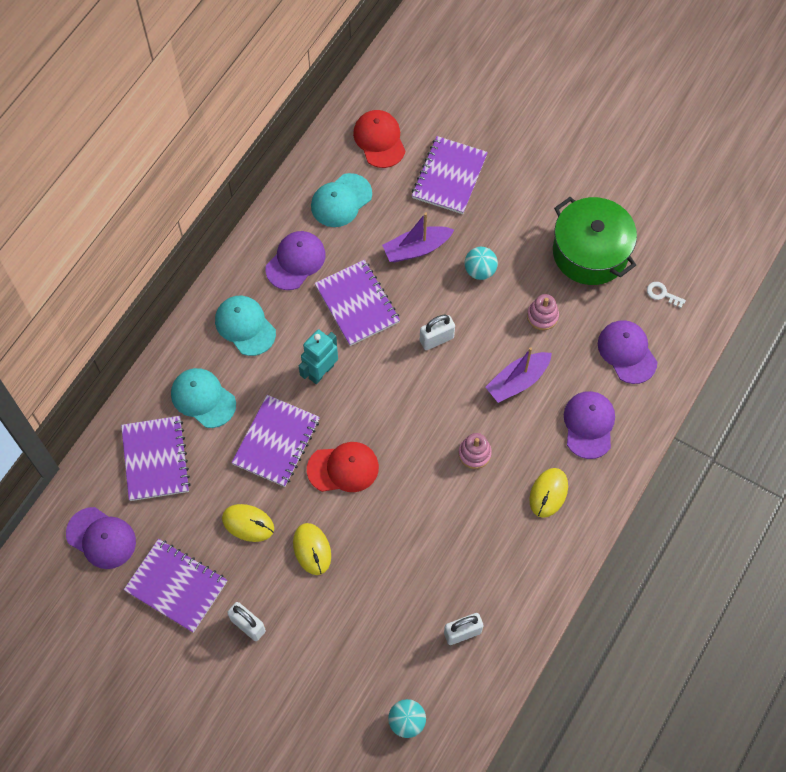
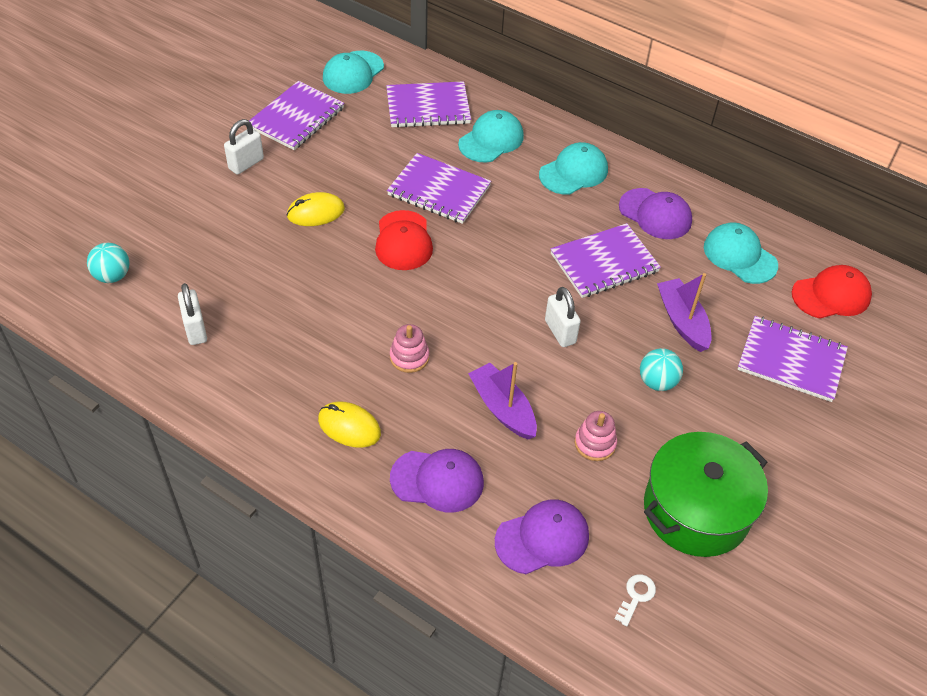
camera: 90 degrees right, 15 degrees down
(101, 538) = (353, 73): purple cap -> turquoise cap
(248, 523) = (352, 167): yellow mouse -> none
(321, 371) = (519, 228): turquoise robot -> none

